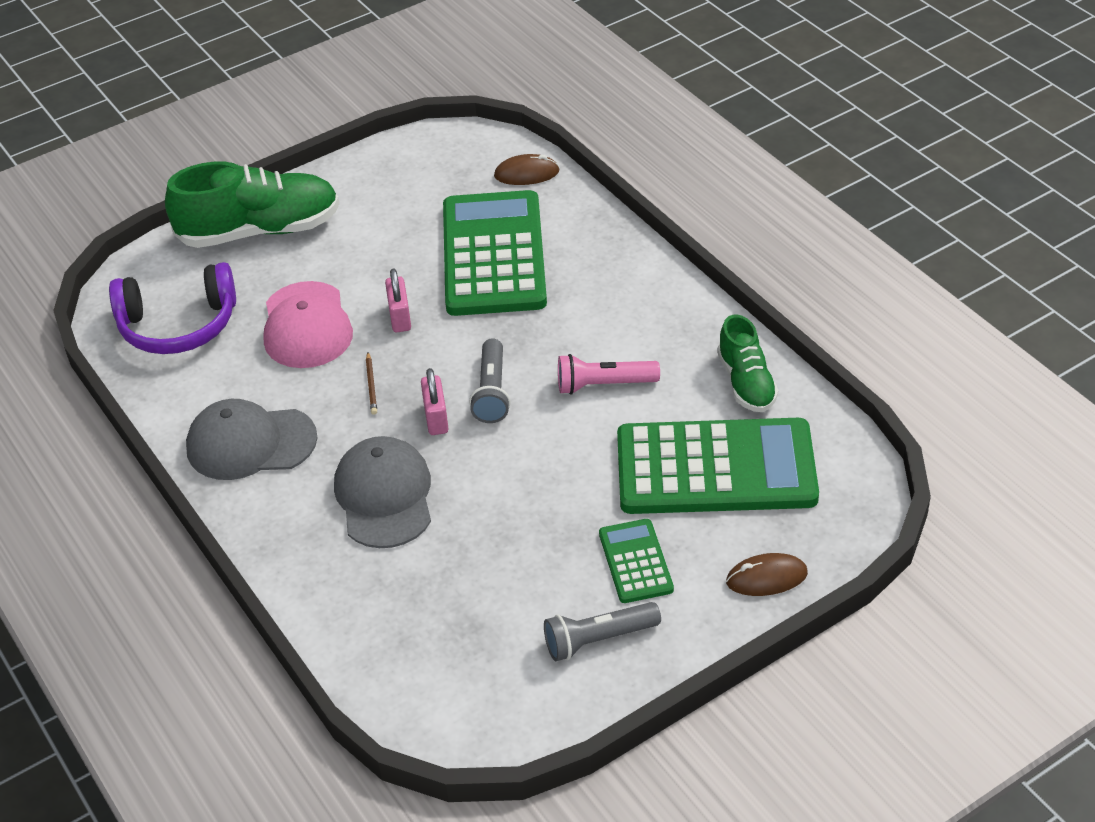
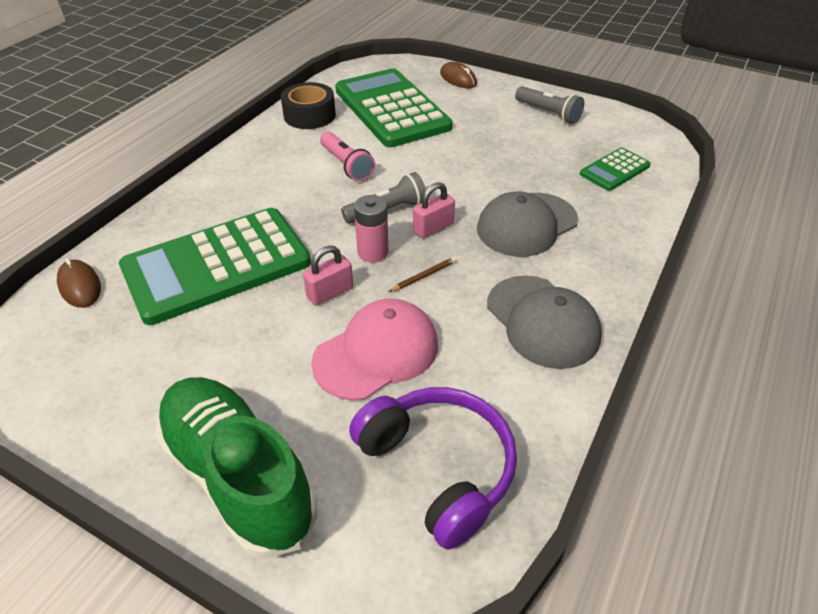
camera: 120 degrees left, 0 degrees up
(433, 361) = (373, 252): none -> pink battery
(636, 561) = (485, 116): green calculator -> green calculator (614, 170)
(746, 383) = (309, 115): green shoe -> black tape

